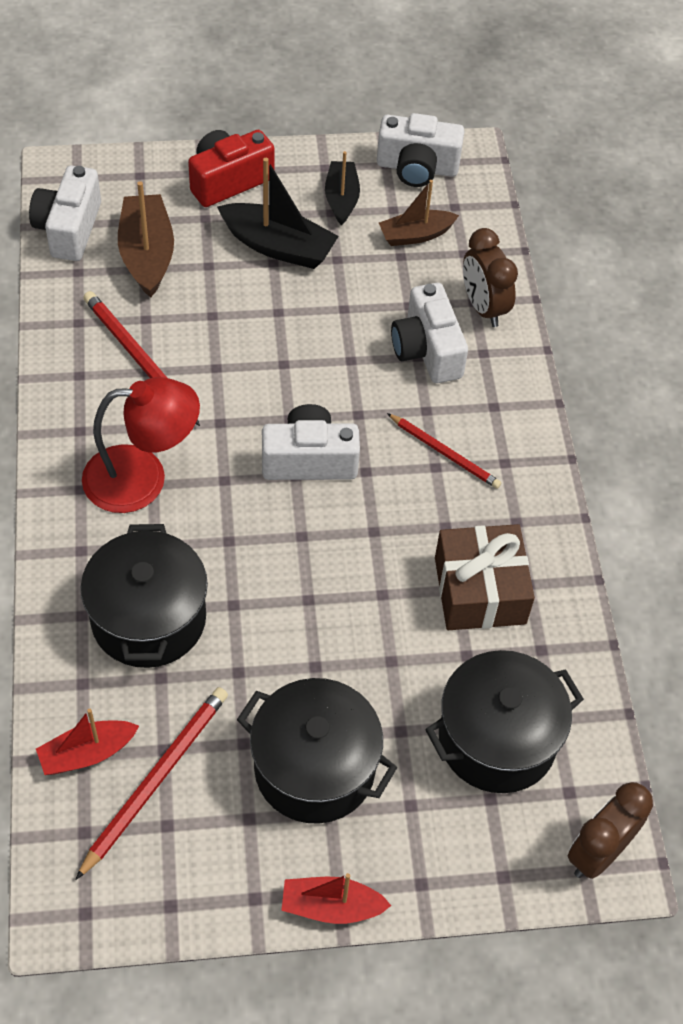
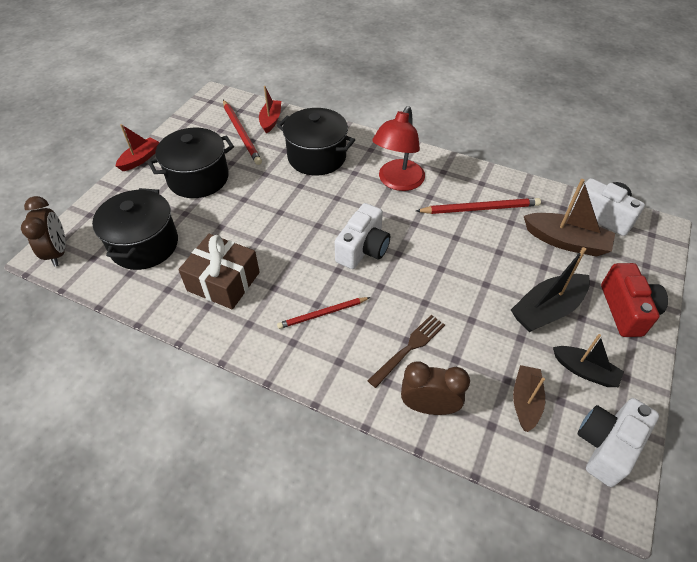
camera: 125 degrees right, 5 degrees down
(427, 350) = (409, 348): white camera -> brown fork

